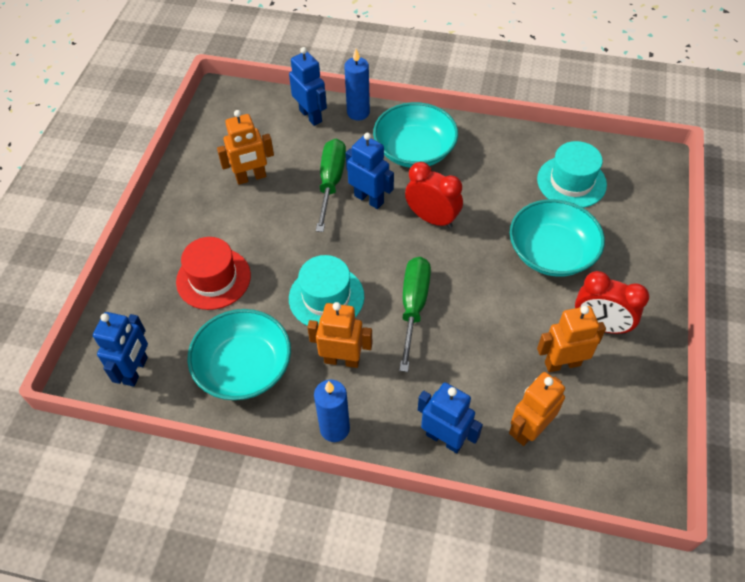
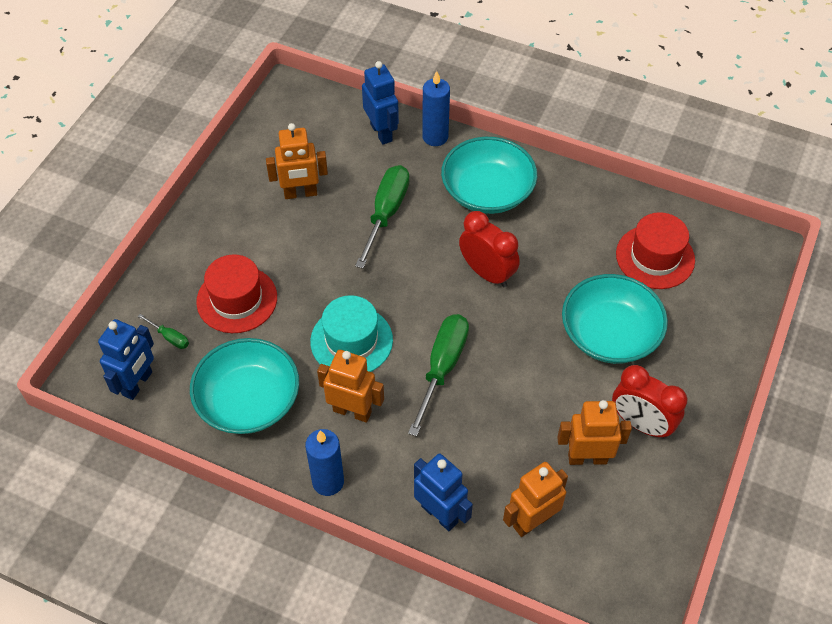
camera: 10 degrees right, 0 degrees up
(158, 323) = (169, 337): none -> green screwdriver
(369, 199) = (423, 239): blue robot -> none
(571, 182) = (655, 257): turquoise hat -> red hat

